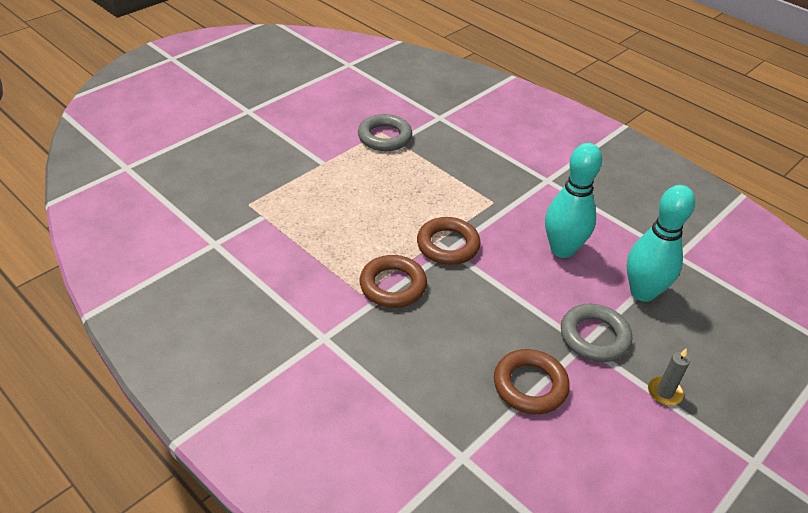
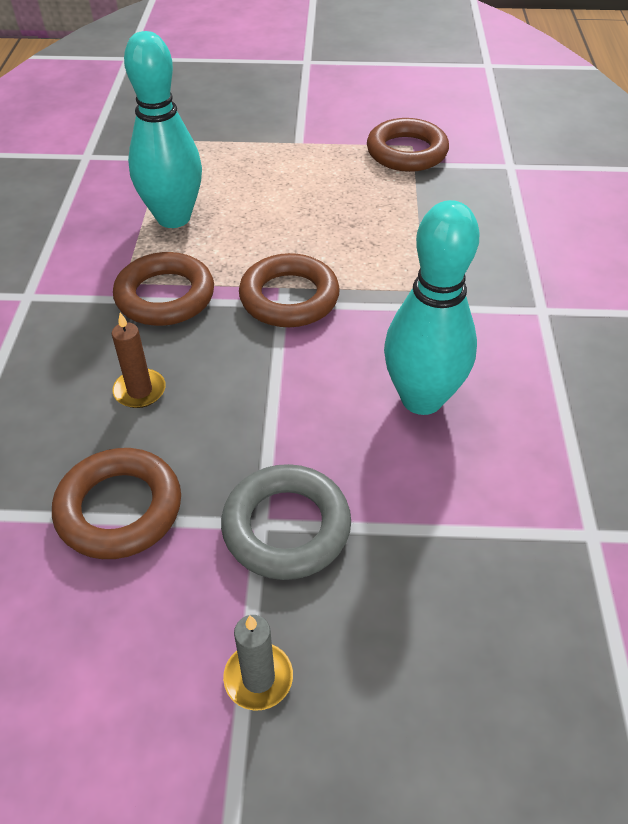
camera: 50 degrees right, 5 degrees up
(385, 137) = (406, 152): grey ring -> brown ring
(456, 335) = (140, 391): none -> brown candle
(642, 292) = (449, 533): turquoise bowling pin -> turquoise bowling pin (173, 218)

